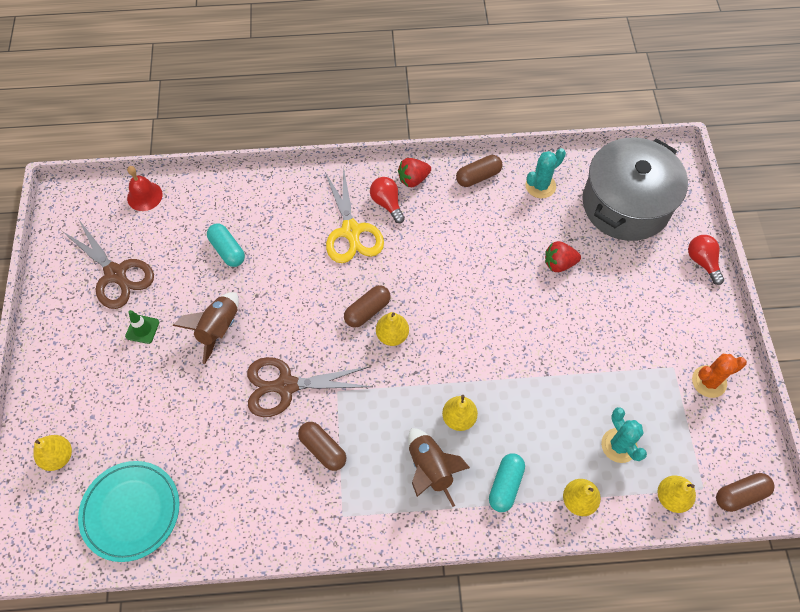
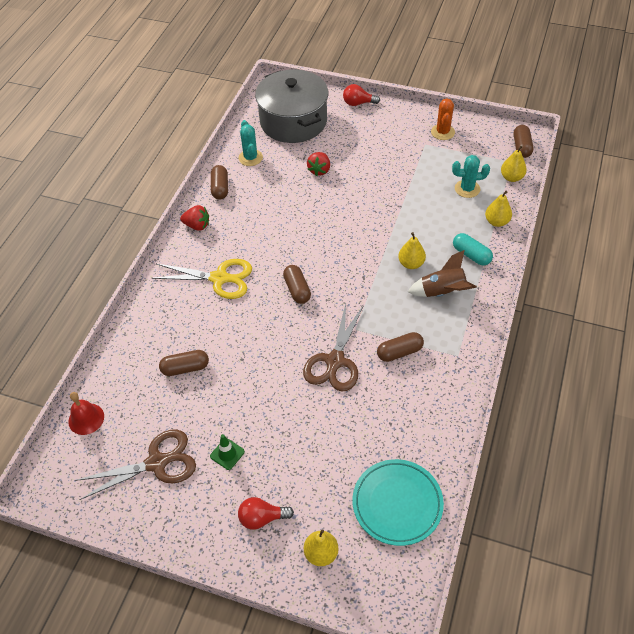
camera: 65 degrees left, 10 degrees down
(218, 329) = (258, 395): brown rocket -> none
(227, 250) = (185, 368): turquoise capsule -> brown capsule
(387, 203) = (208, 248): red light bulb -> red light bulb (262, 518)
(392, 335) = (326, 281): yellow pear -> none
(413, 179) = (197, 226): red strawberry -> red strawberry turned 75 degrees counterclockwise

